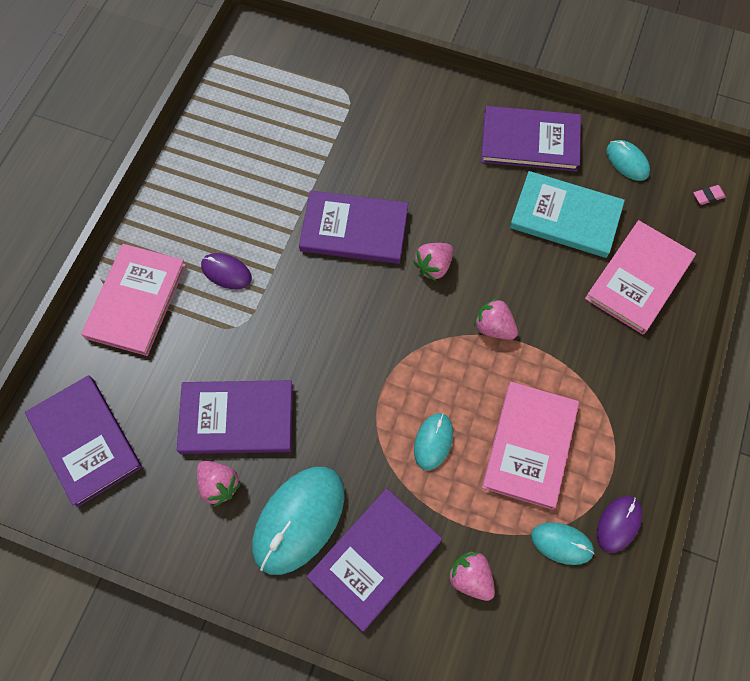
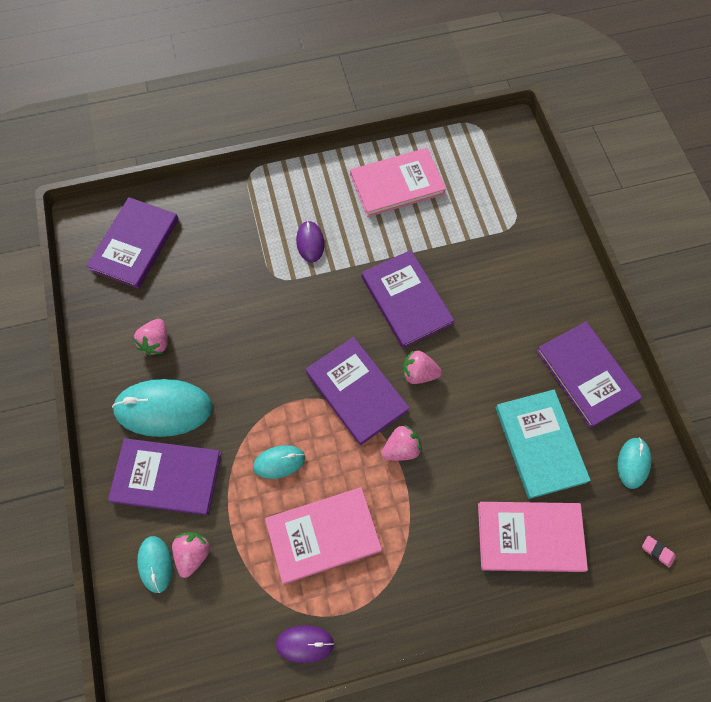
camera: 55 degrees right, 0 degrees up
(136, 301) = (249, 205): pink book -> pink book (397, 184)
(237, 418) = (209, 321): purple book -> purple book (356, 391)
(494, 327) = (401, 448): pink strawberry -> pink strawberry turned 60 degrees clockwise
(561, 543) = (261, 607): turquoise mouse -> turquoise mouse (155, 564)

